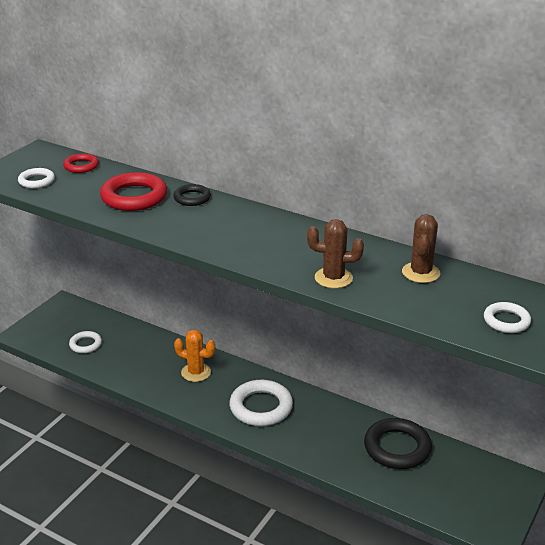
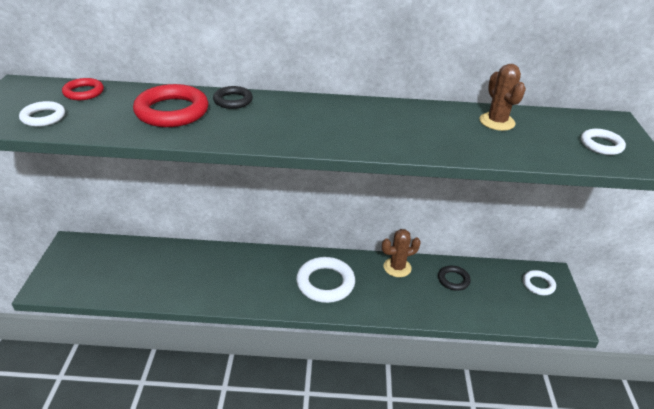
camera: 30 degrees left, 5 degrees up
(85, 344) = (121, 277): white ring -> white ring (538, 284)
(196, 372) = (247, 270): orange cactus -> none
(333, 278) = (436, 144): brown cactus -> brown cactus (397, 267)
(397, 448) = (453, 280): black ring -> black ring, size x0.56

